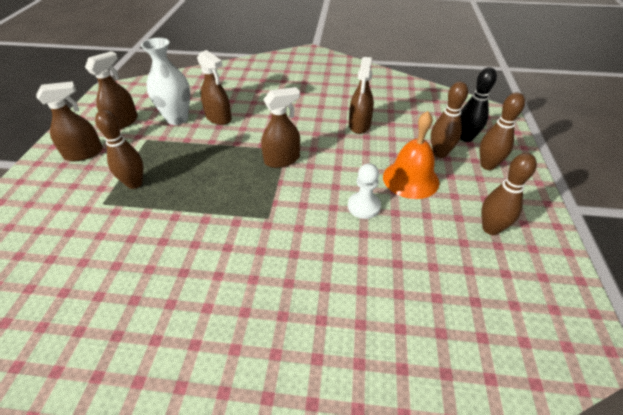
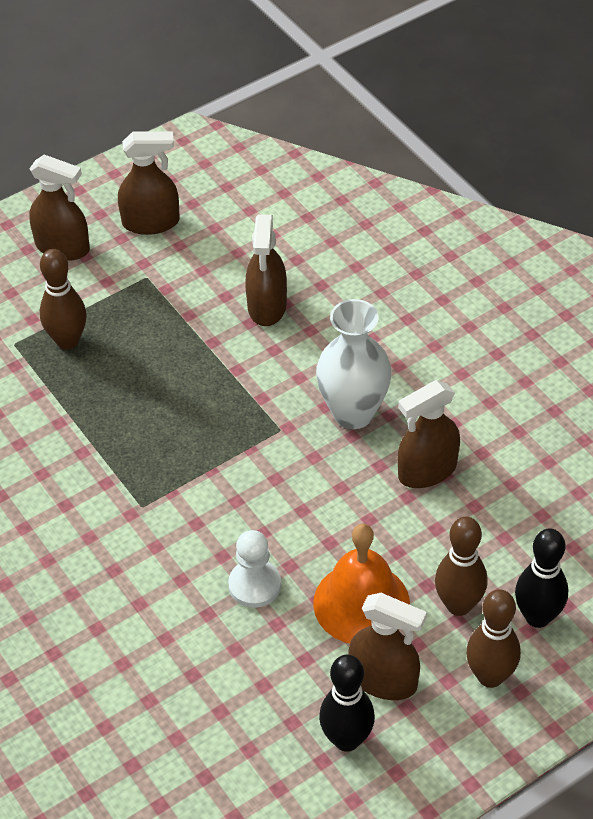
camera: 50 degrees right, 5 degrees up
(177, 118) = (217, 266): white vase -> white vase (353, 413)
(282, 160) = (255, 442): brown spray bottle -> brown spray bottle (383, 680)
(490, 229) = (346, 739): brown bowling pin -> black bowling pin

